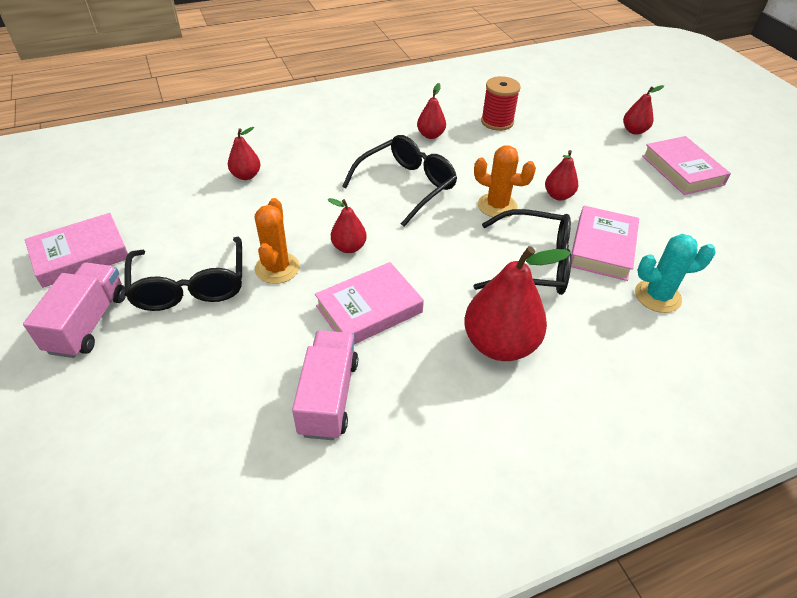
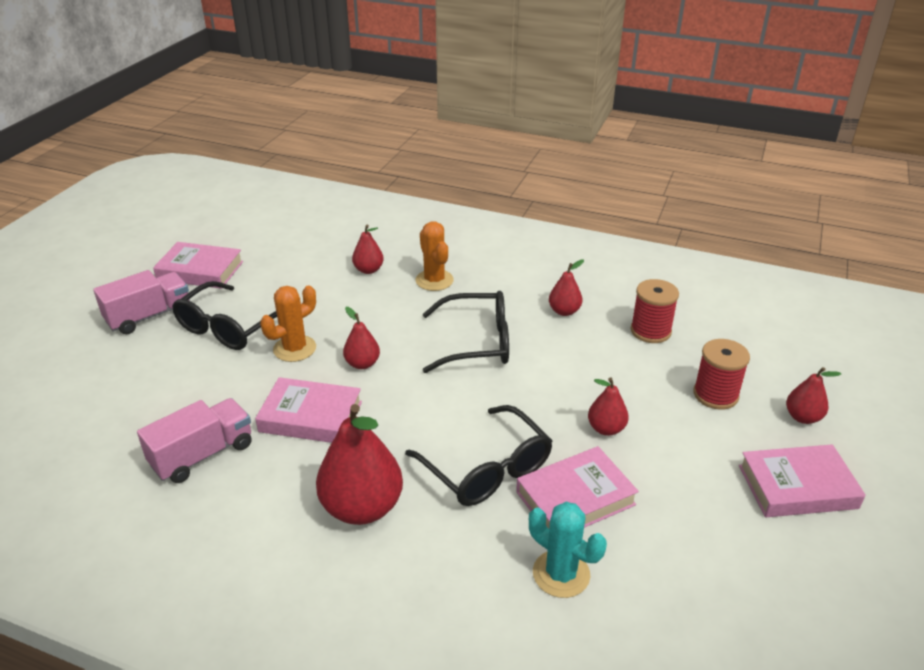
camera: 45 degrees right, 10 degrees down
(497, 206) = (531, 403): orange cactus -> orange cactus (434, 280)
(581, 142) = (715, 395): none -> red spool
(682, 170) = (797, 487): pink book -> pink book turned 60 degrees clockwise

